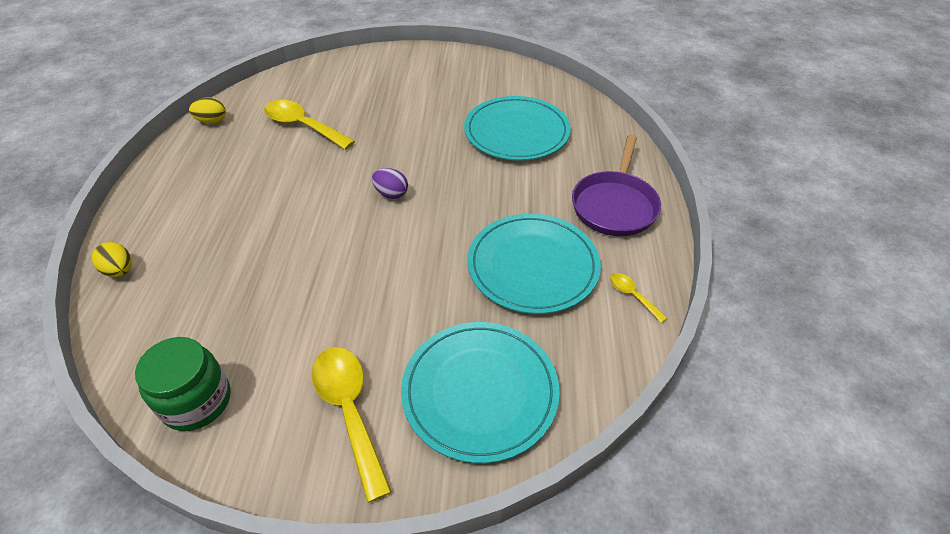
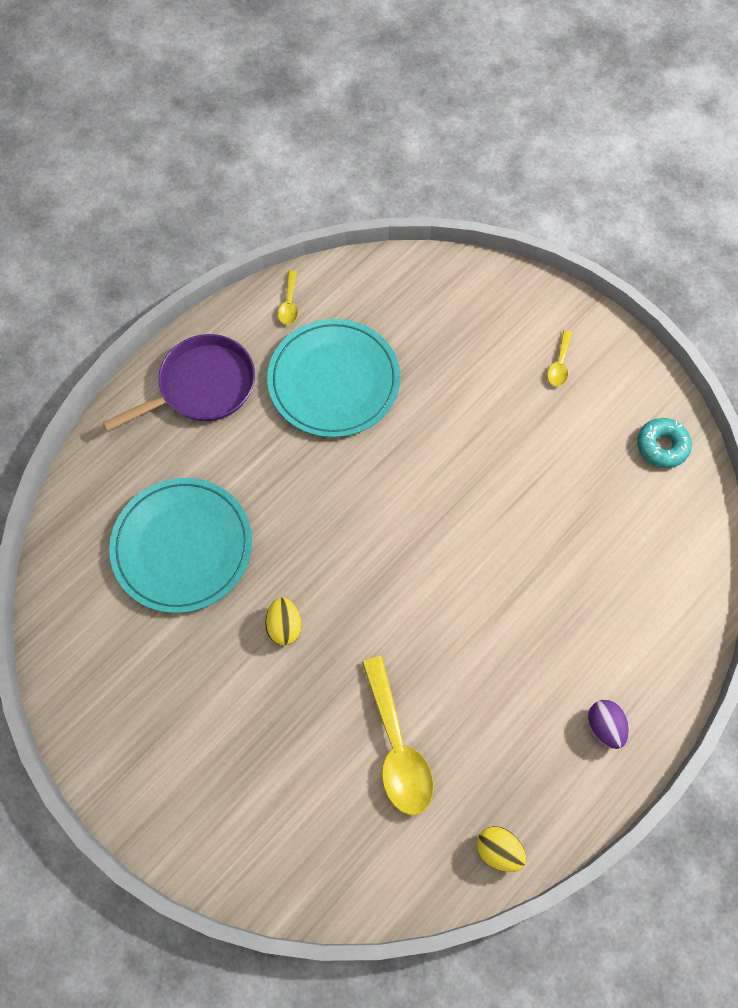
camera: 140 degrees left, 20 degrees up
(120, 271) = (684, 636): yellow egg -> yellow egg (284, 626)
(196, 401) = (662, 446): green jar -> turquoise donut
(350, 411) = (559, 364): yellow spoon -> yellow spoon, size x0.49
(391, 194) = (382, 552): purple egg -> purple egg (604, 726)
(480, 392) = (464, 317): turquoise plate -> none

